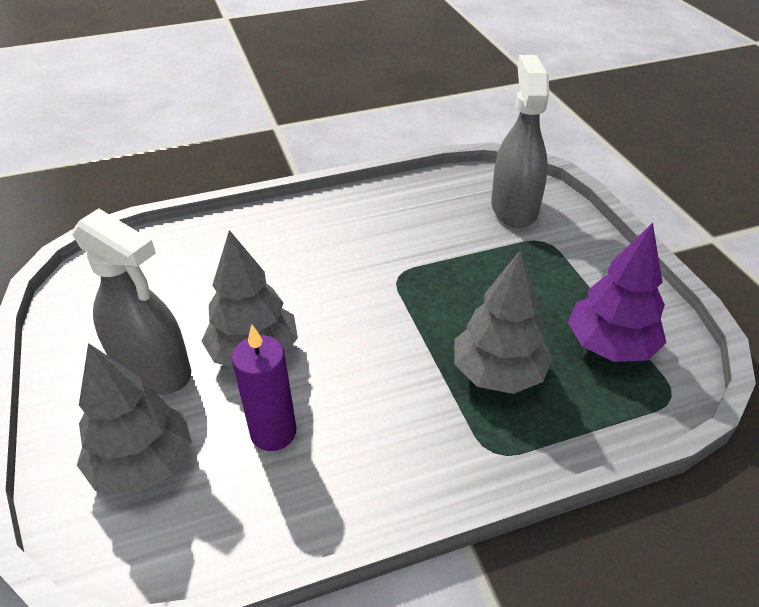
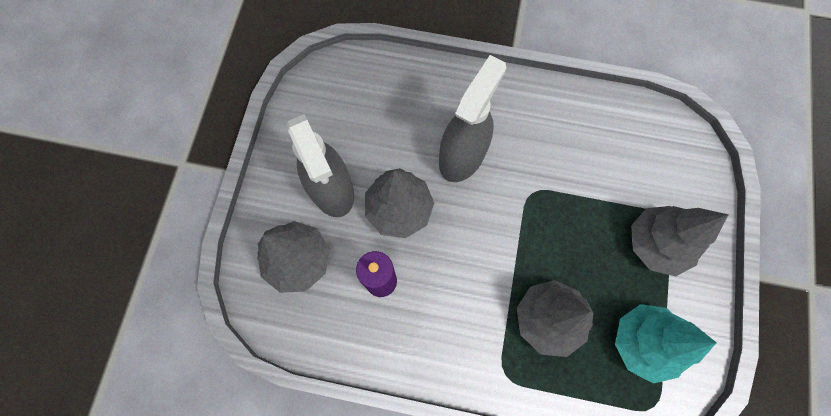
camera: 30 degrees right, 30 degrees up
(514, 208) = (667, 170): grey spray bottle -> grey spray bottle (462, 155)
(551, 263) = (655, 244): none -> grey tree
(610, 346) = (642, 342): purple tree -> turquoise tree

